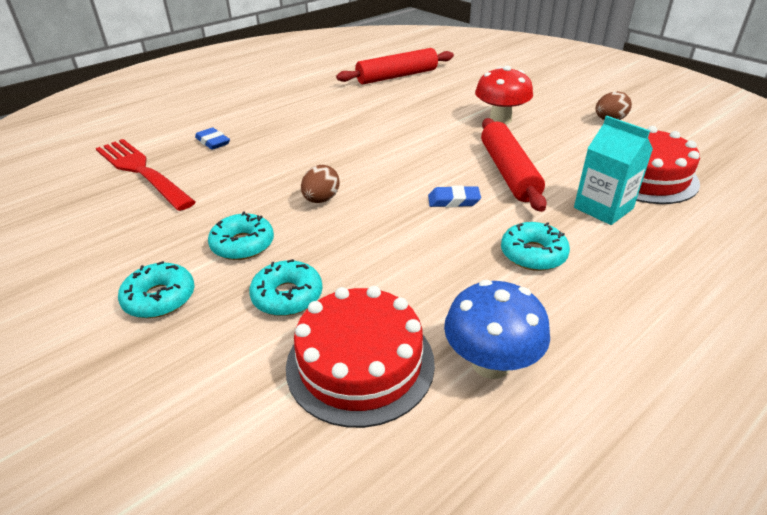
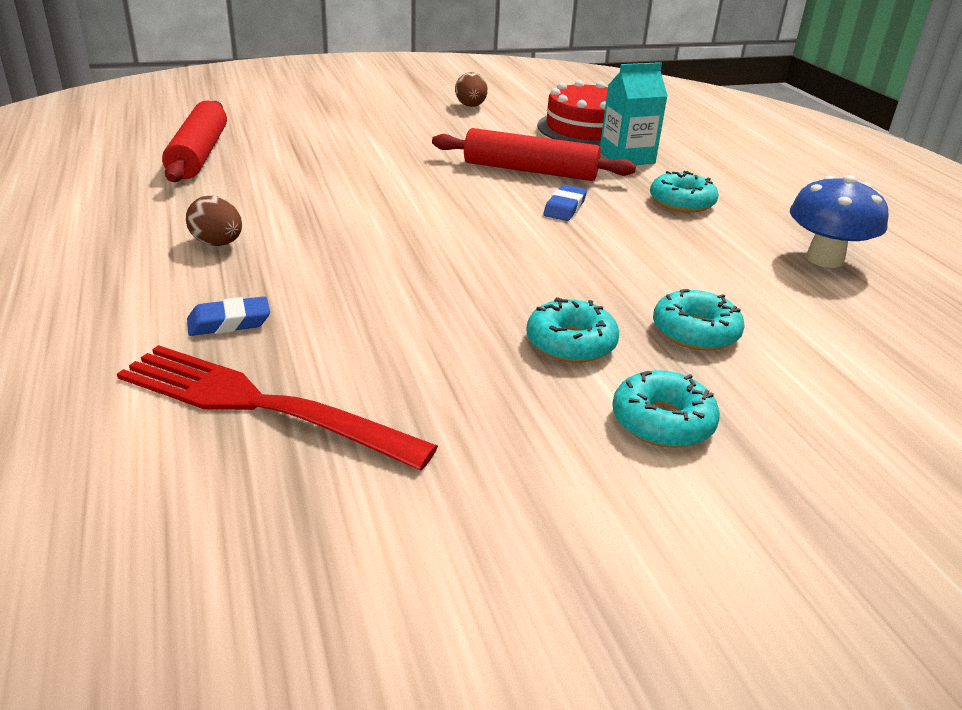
camera: 70 degrees left, 5 degrees down
(141, 171) = (261, 405): red fork -> red fork turned 45 degrees clockwise
(321, 199) = (501, 273): brown egg -> brown egg (218, 244)
(360, 363) = (815, 314): red cake -> none
(500, 119) = (410, 142): red mushroom -> none

